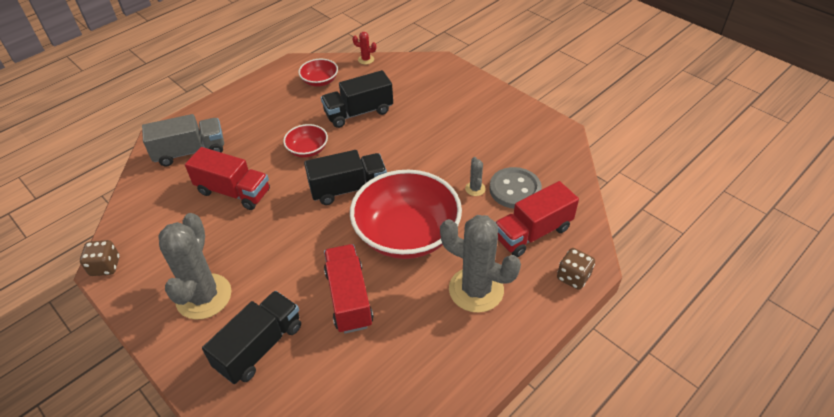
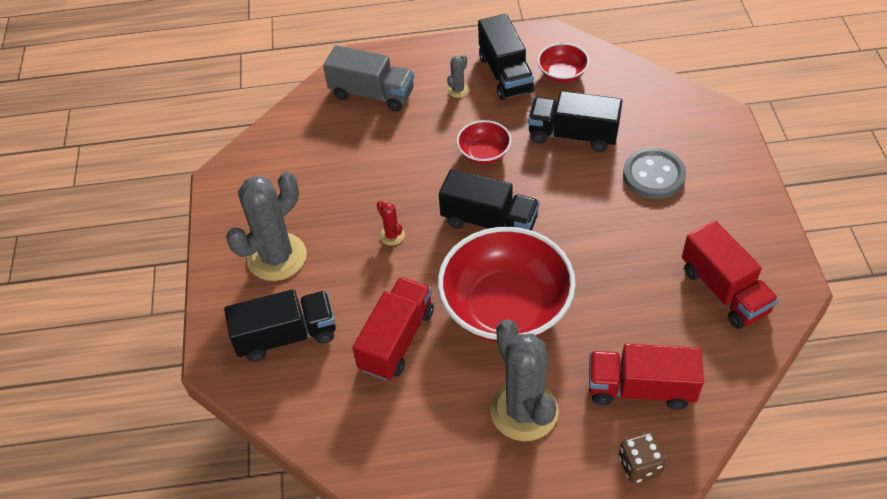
camera: 40 degrees right, 5 degrees up
(105, 266) = (221, 177): brown dice -> none
(233, 192) = (379, 162): red truck -> red truck (724, 290)
(281, 97) = (505, 74): none -> black truck
(366, 59) = (636, 69): red cactus -> red cactus (392, 235)
(475, 189) = (622, 299): grey cactus -> grey cactus (458, 90)
(515, 189) = (667, 327): grey button -> grey button (653, 175)

